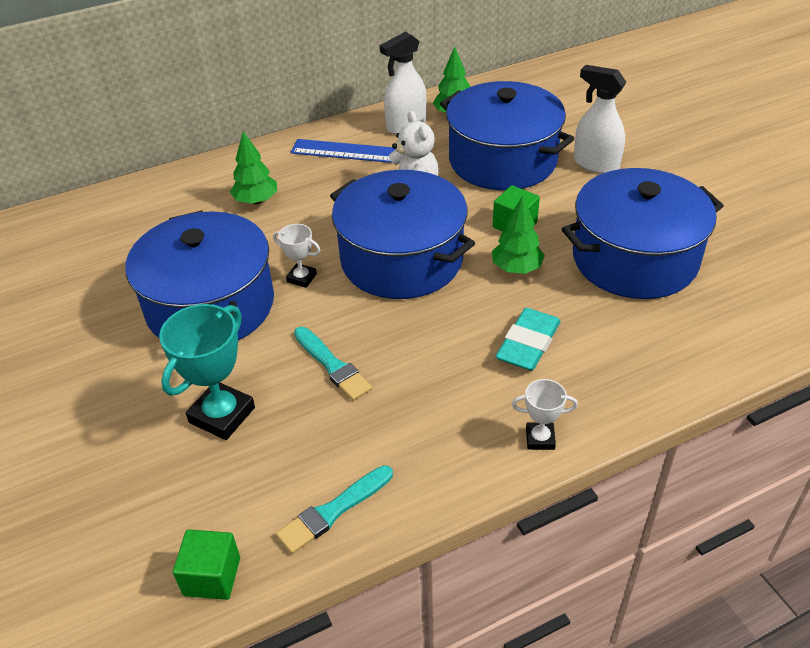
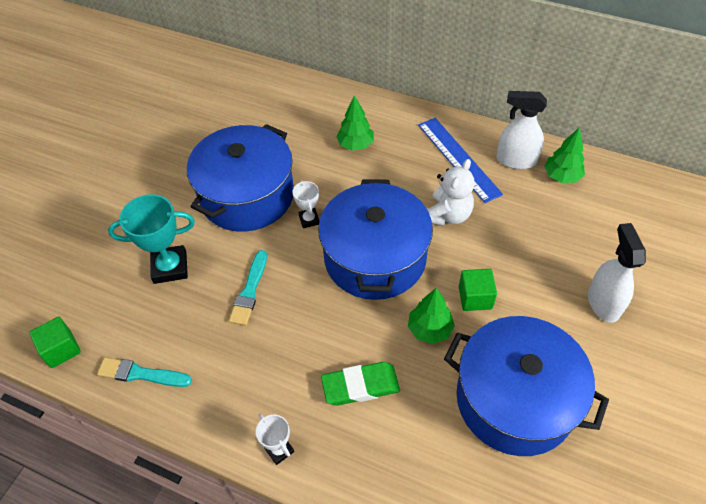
camera: 50 degrees right, 10 degrees up
(502, 160) = (540, 242): blue pot -> none
(528, 344) = (360, 386): turquoise eraser -> green eraser

